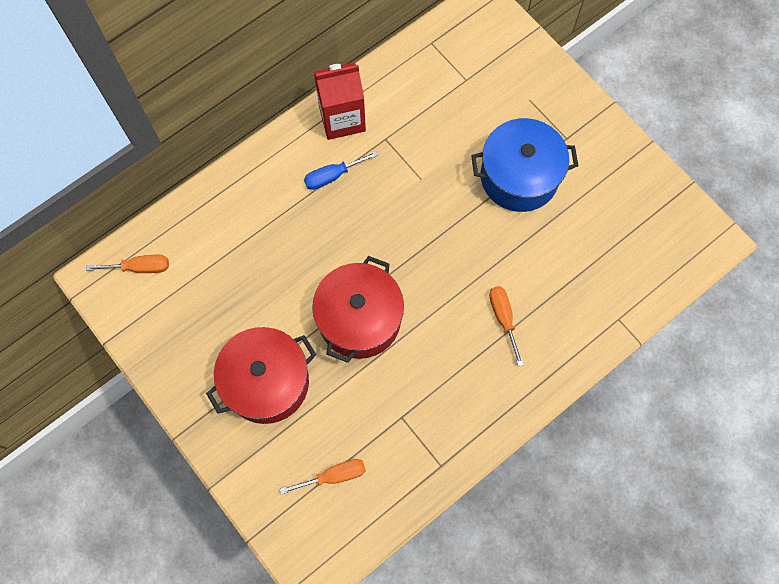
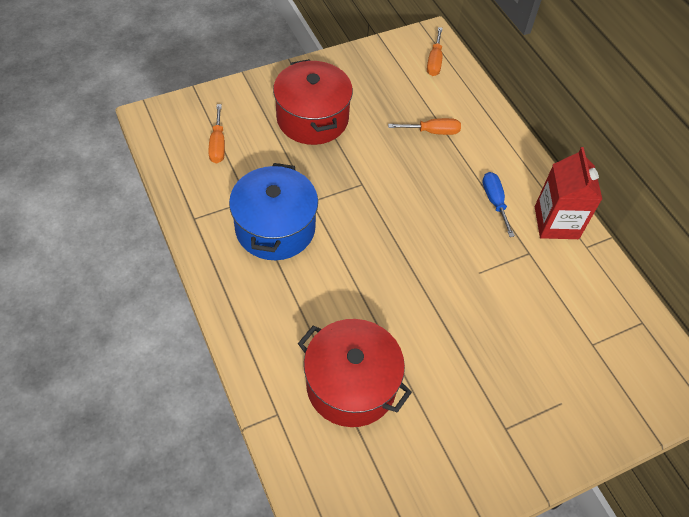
camera: 100 degrees right, 15 degrees down
(359, 319) = (347, 191): red pot -> red pot (351, 385)
(503, 318) = (312, 304): orange screwdriver -> orange screwdriver (432, 132)
(519, 177) = (465, 364): blue pot -> blue pot (275, 228)

